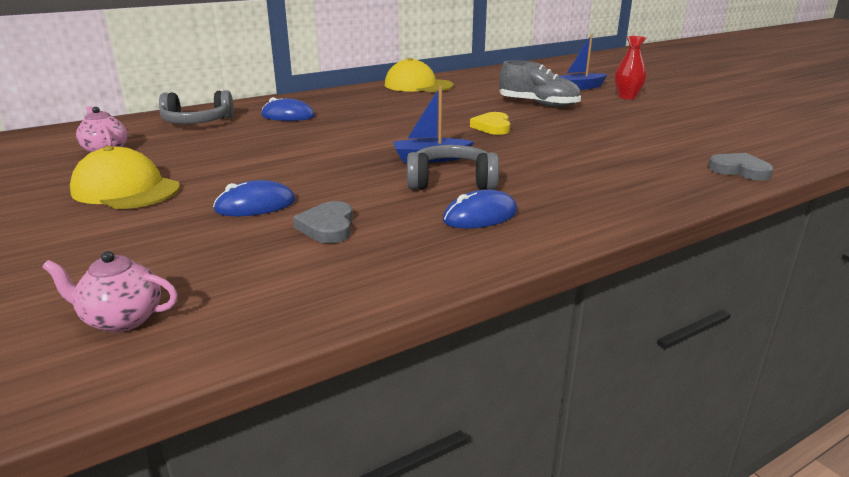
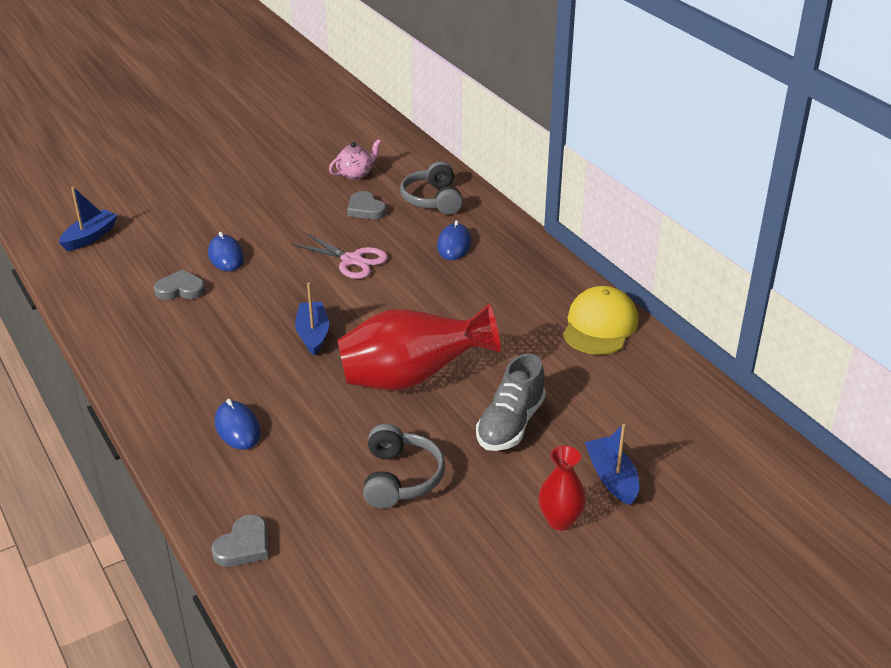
camera: 90 degrees right, 10 degrees up
(122, 319) = (90, 237): pink teapot -> blue boat
(126, 189) = (269, 200): yellow cap -> none
(193, 145) = (365, 209): none -> grey heart
(297, 148) = (352, 260): none -> pink scissors
(451, 182) = (252, 345): grey headphones -> grey headphones (400, 478)
(480, 216) = (178, 358): blue mouse -> blue mouse (237, 428)
(492, 127) = (412, 378): yellow heart -> red vase

